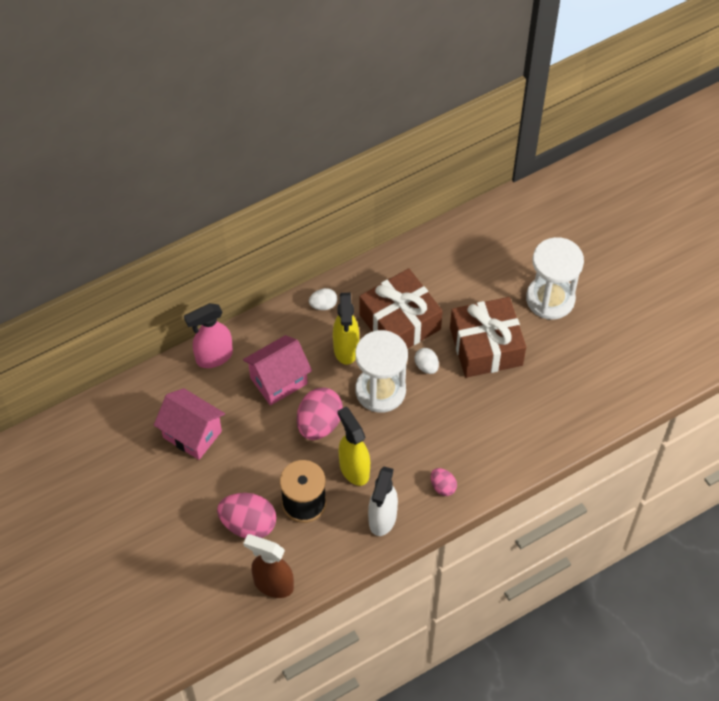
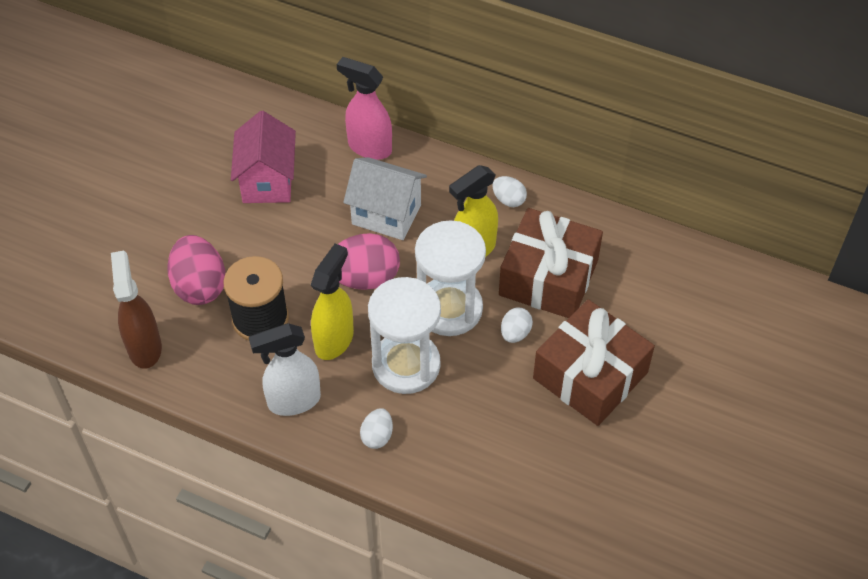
camera: 55 degrees right, 5 degrees down
(278, 381) = (386, 214): pink house -> white house
(443, 486) = (377, 436): pink egg -> white egg
(550, 299) = (710, 403): white hourglass -> white hourglass (406, 365)

